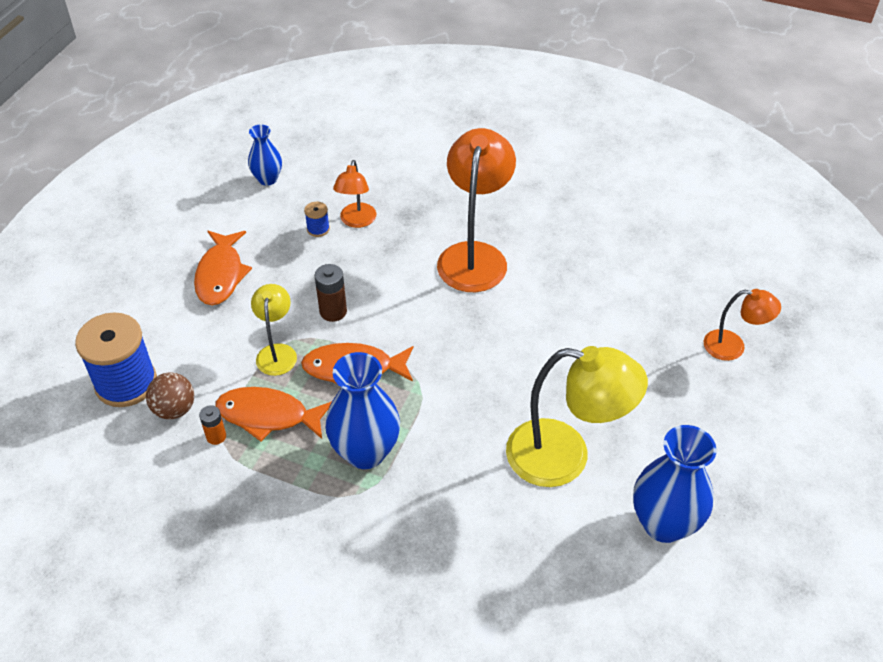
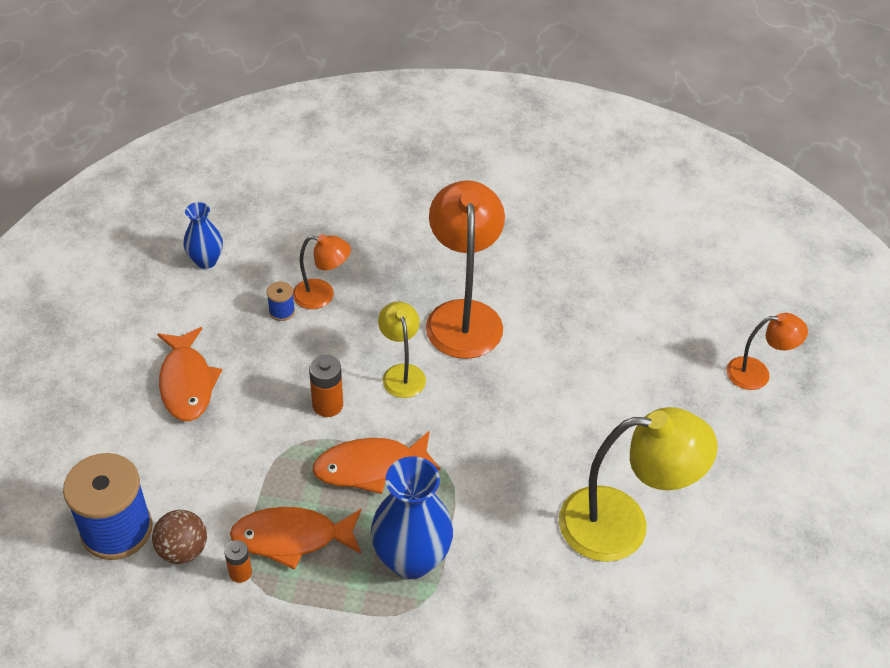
camera: 15 degrees left, 0 degrees up
(277, 352) = (279, 463): yellow lamp -> yellow lamp (402, 373)
(333, 311) = (327, 405): brown battery -> orange battery
(356, 221) = (322, 295): orange lamp -> orange lamp turned 75 degrees counterclockwise
(664, 524) = (741, 577): blue vase -> none

